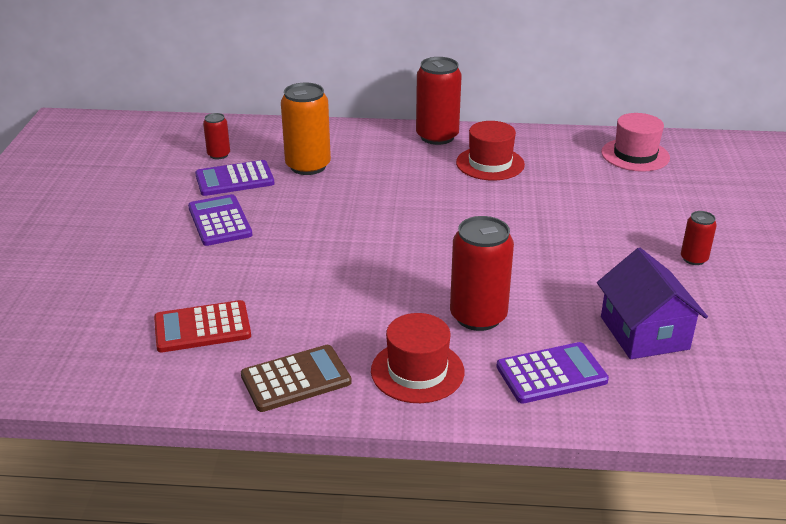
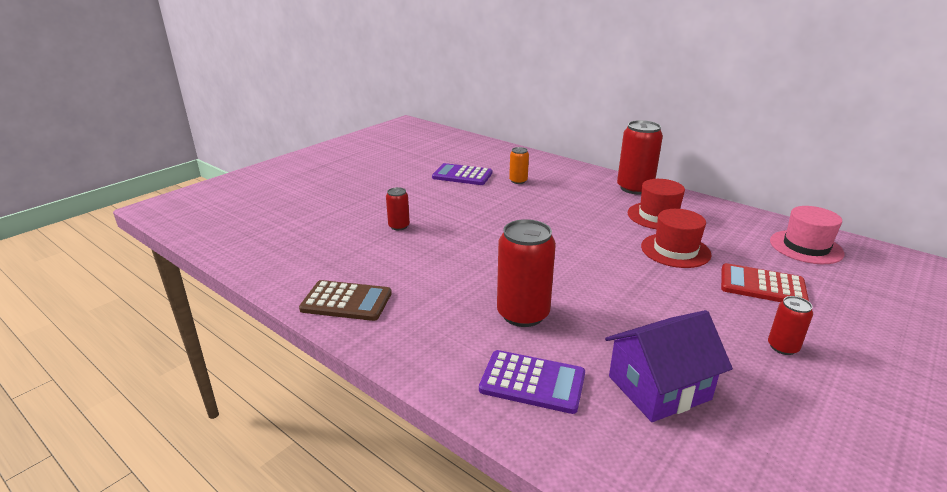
camera: 35 degrees right, 5 degrees down
(202, 327) = (335, 249): red calculator -> red calculator (762, 286)
(219, 155) = (470, 160): red can -> red can (399, 226)
(220, 221) = (423, 195): purple calculator -> none
(308, 166) = (518, 181): orange can -> orange can, size x0.52
(417, 371) = (430, 332): red hat -> red hat (675, 250)
(644, 333) = (659, 388): purple house -> purple house turned 45 degrees clockwise

